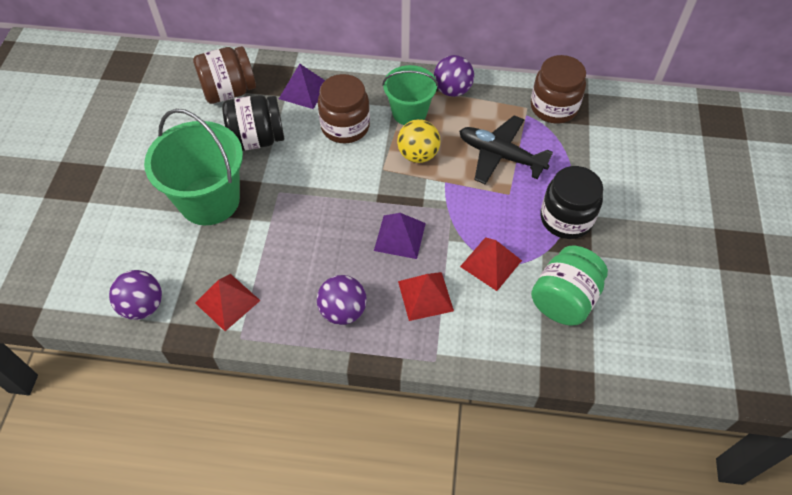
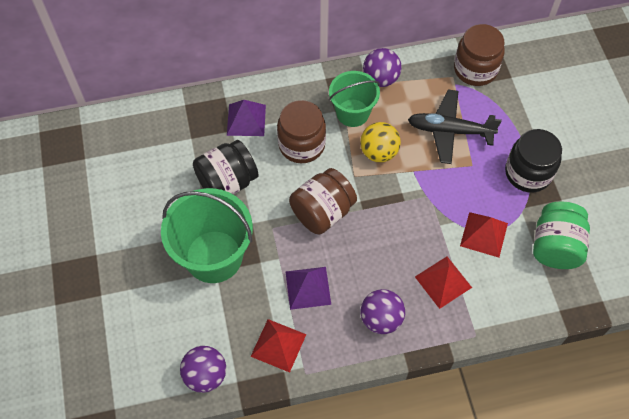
camera: 20 degrees left, 5 degrees up
(229, 91) = (176, 142): brown jar -> brown jar (322, 212)
(400, 236) = (398, 235): purple pyramid -> purple pyramid (308, 287)

